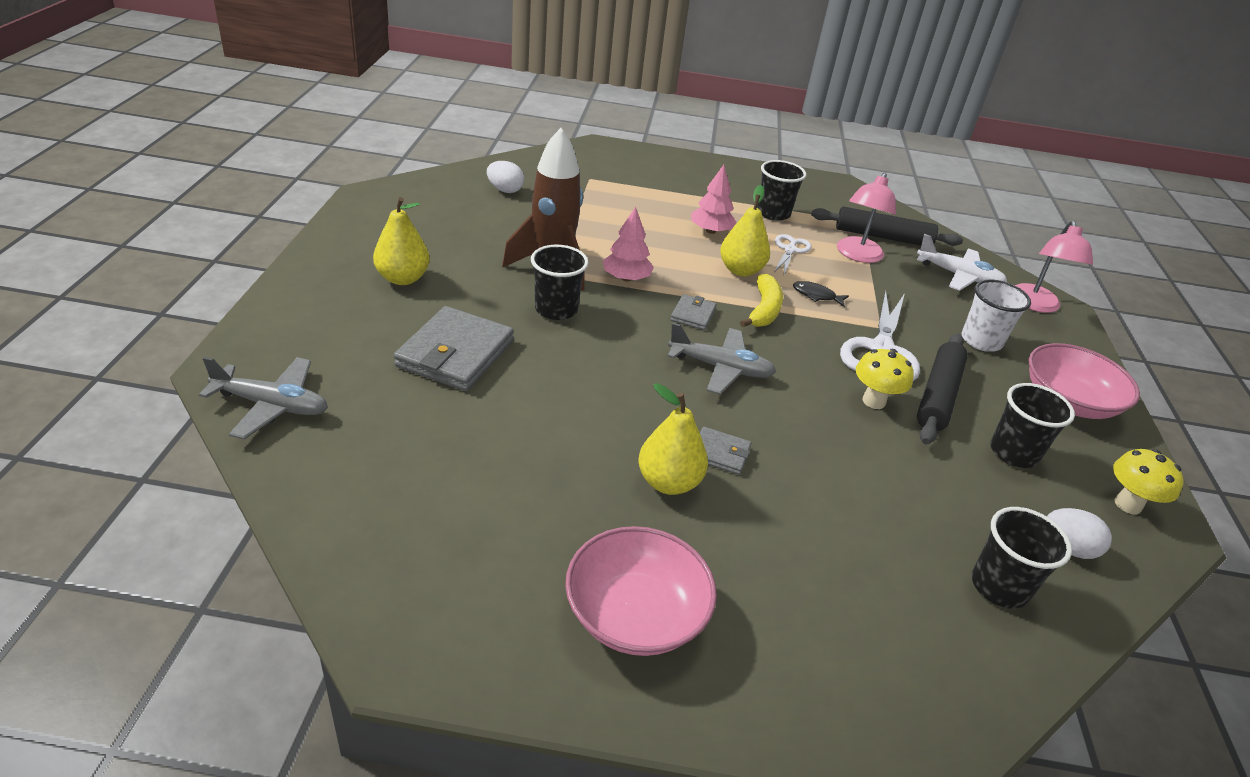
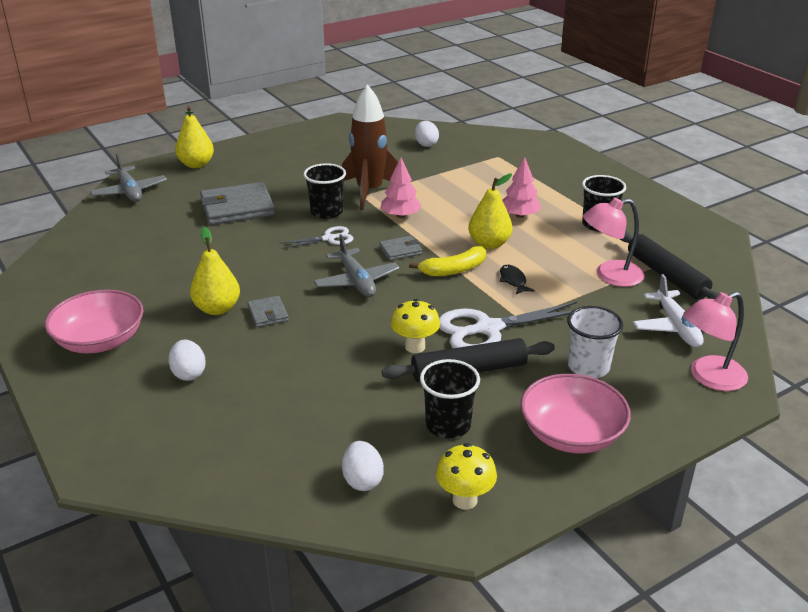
camera: 55 degrees right, 5 degrees down
(403, 278) = (280, 166): yellow pear -> yellow pear (196, 164)
(785, 572) = (189, 373): none -> white egg
(790, 250) = (557, 249): white scissors -> white scissors (329, 238)
(999, 587) = (277, 459): black cup -> none

